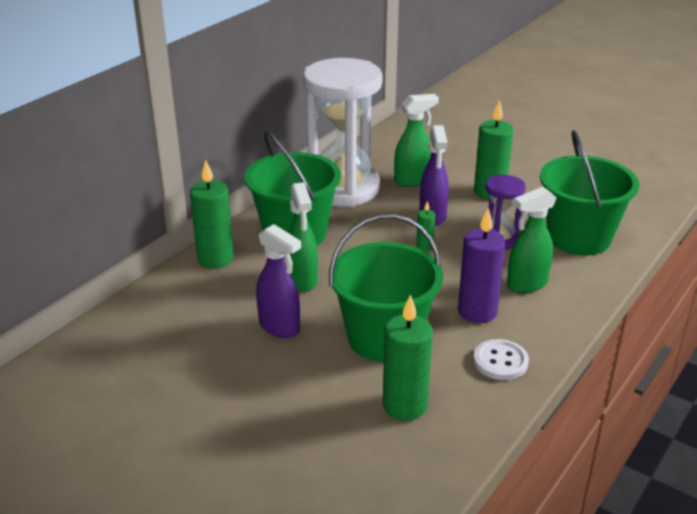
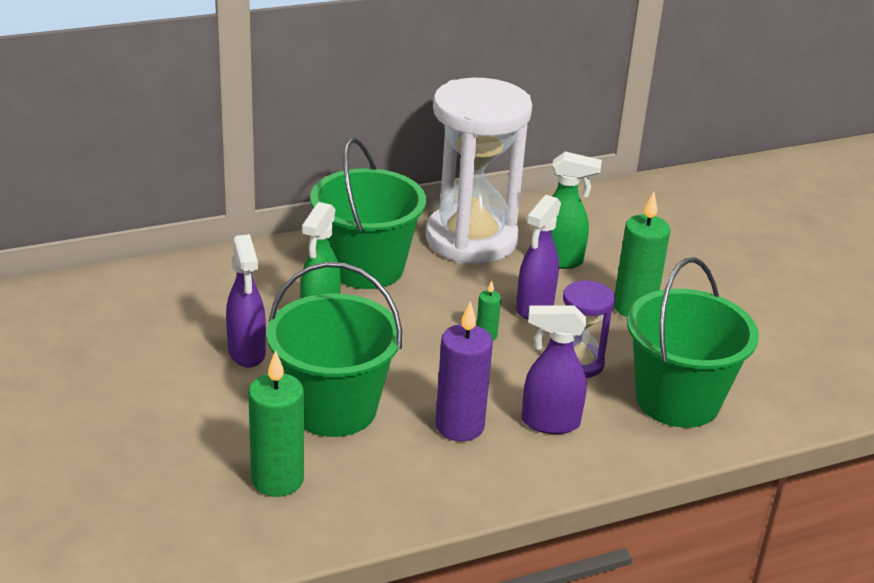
camera: 30 degrees right, 0 degrees up
(215, 259) = (261, 261): green candle -> none
(500, 361) = (422, 485): white button -> none
(526, 284) = (549, 423): green spray bottle -> purple spray bottle

